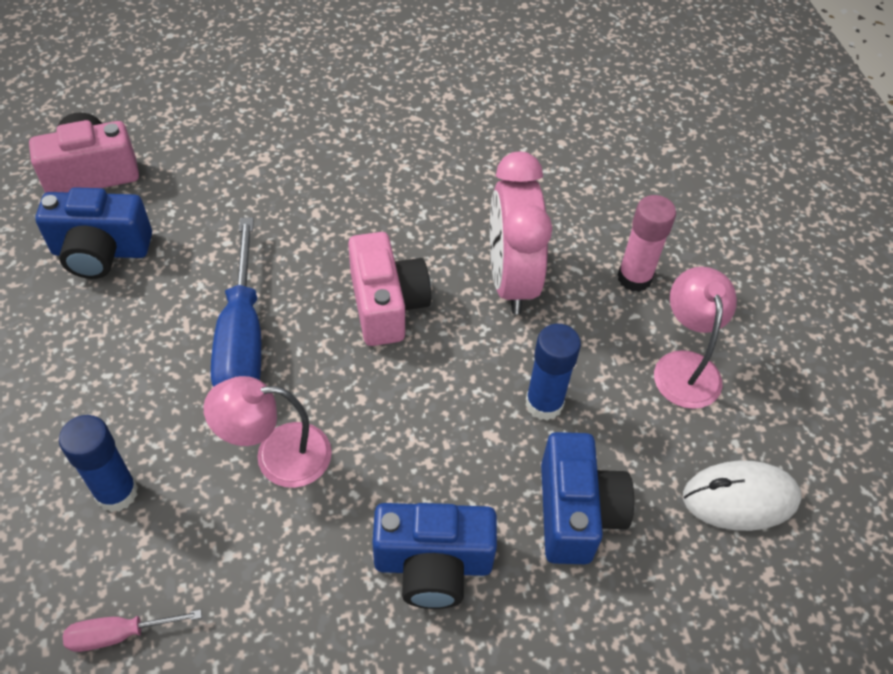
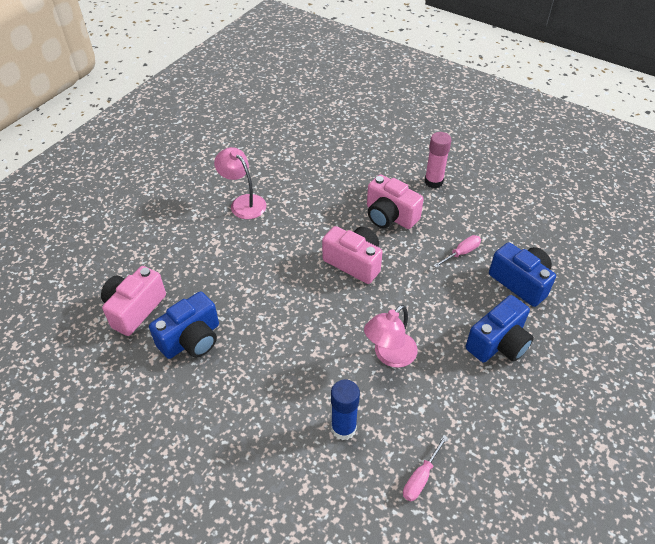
camera: 40 degrees left, 5 degrees down
(242, 339) = (312, 323): blue screwdriver -> none
(511, 280) = (390, 216): pink clock -> pink camera
(544, 404) = (461, 253): blue glue stick -> pink screwdriver
(685, 366) = (490, 201): pink lamp -> pink lamp (243, 202)
(740, 498) = (563, 233): white mouse -> none

